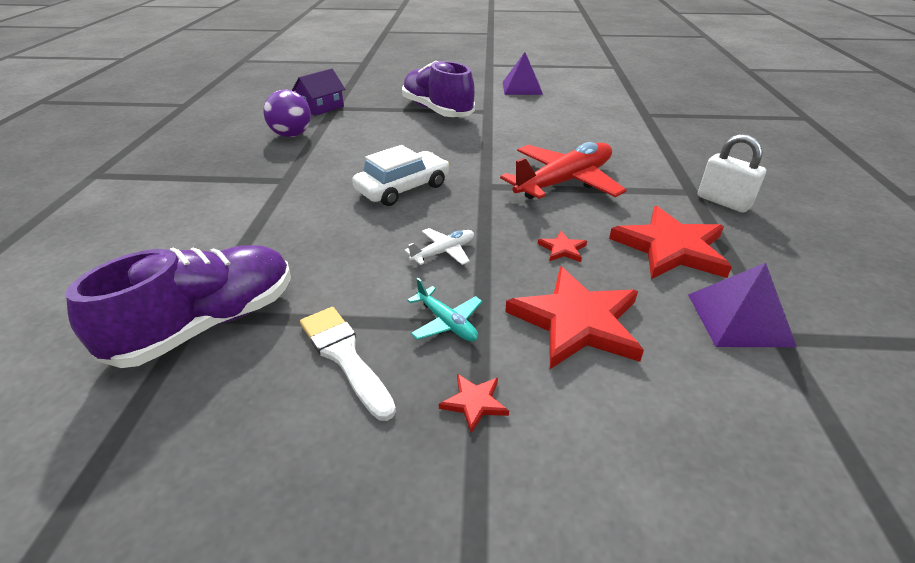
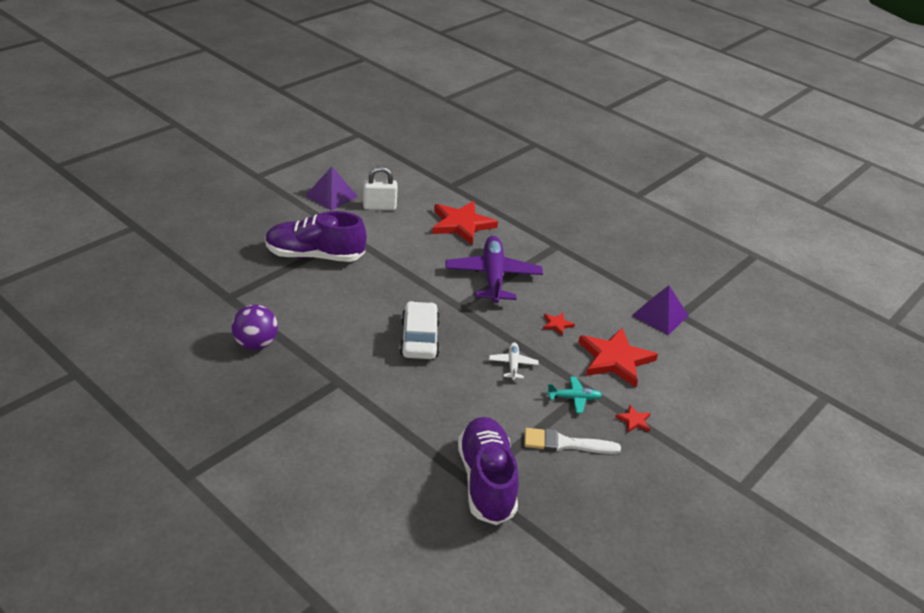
camera: 55 degrees left, 0 degrees up
(321, 107) = (216, 303): purple house -> none
(564, 182) = (493, 276): red plane -> purple plane
(671, 248) = (595, 292): red star -> red star (462, 224)
(723, 202) = (577, 245): white padlock -> white padlock (379, 207)

